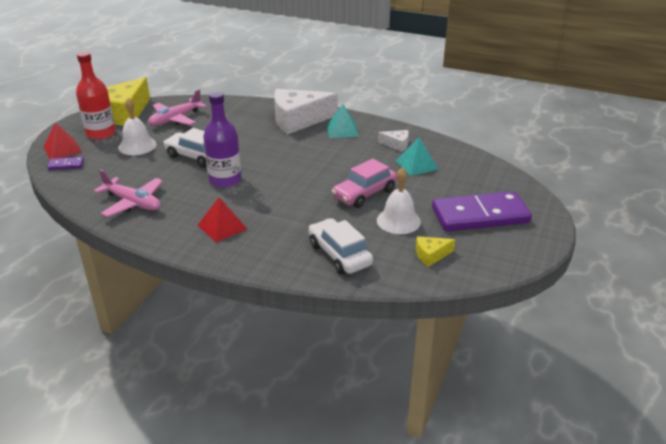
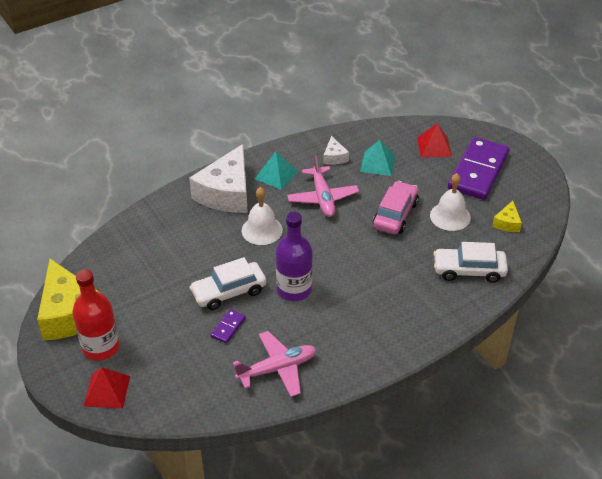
camera: 55 degrees left, 10 degrees up
(66, 165) = (148, 397): purple domino -> purple domino (228, 327)
(137, 146) = (161, 327): white bell -> white bell (262, 230)
(175, 119) = (130, 277): pink plane -> pink plane (322, 198)
(222, 227) = (372, 322): red pyramid -> red pyramid (434, 147)
(364, 194) = (395, 215): pink car -> pink car turned 150 degrees counterclockwise
(396, 144) = (334, 157): white cheese -> white cheese turned 120 degrees clockwise

